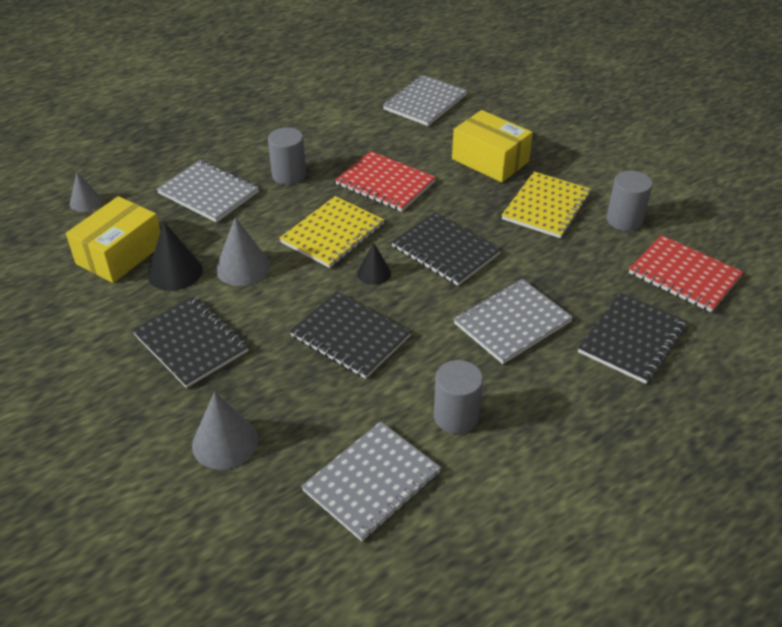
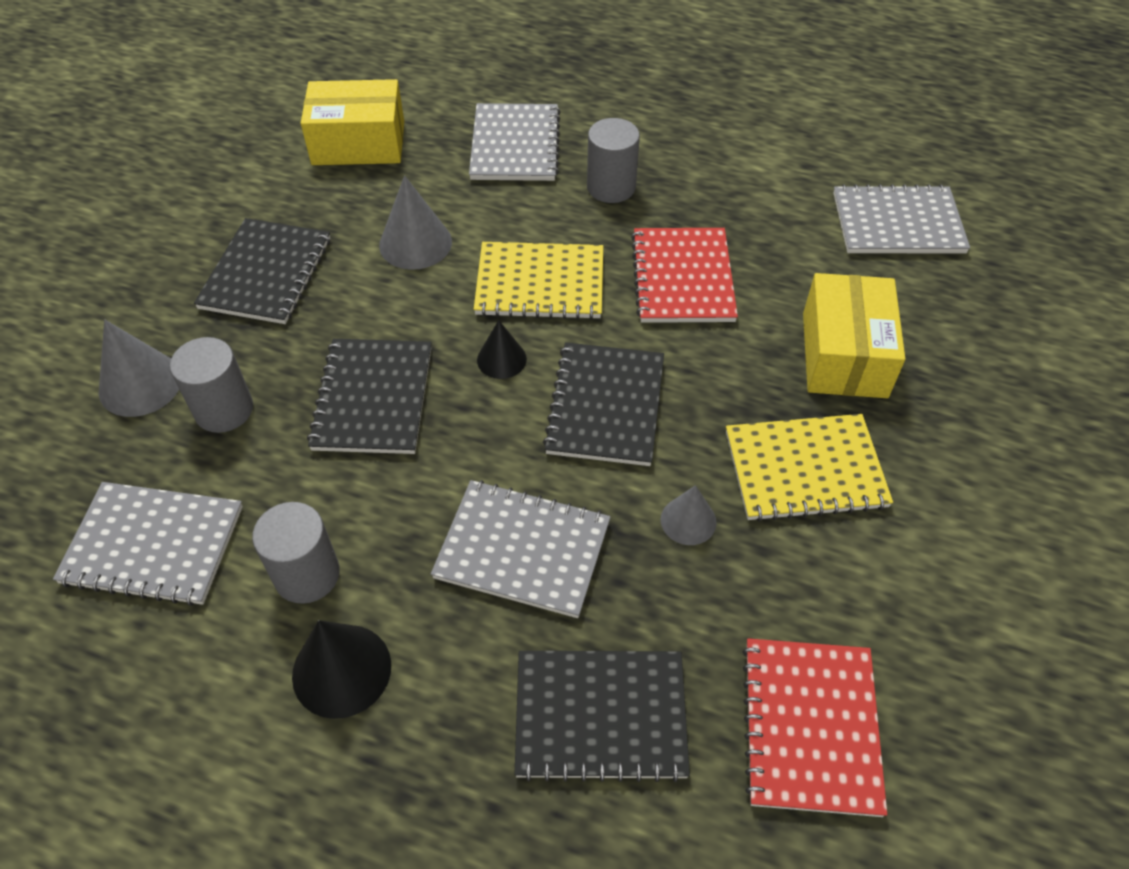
camera: 55 degrees right, 10 degrees up
(85, 202) = (416, 72): grey cone -> grey cone (688, 520)
(175, 272) = (364, 197): black cone -> black cone (341, 670)
(624, 220) = (870, 582): grey cylinder -> grey cylinder (224, 409)

